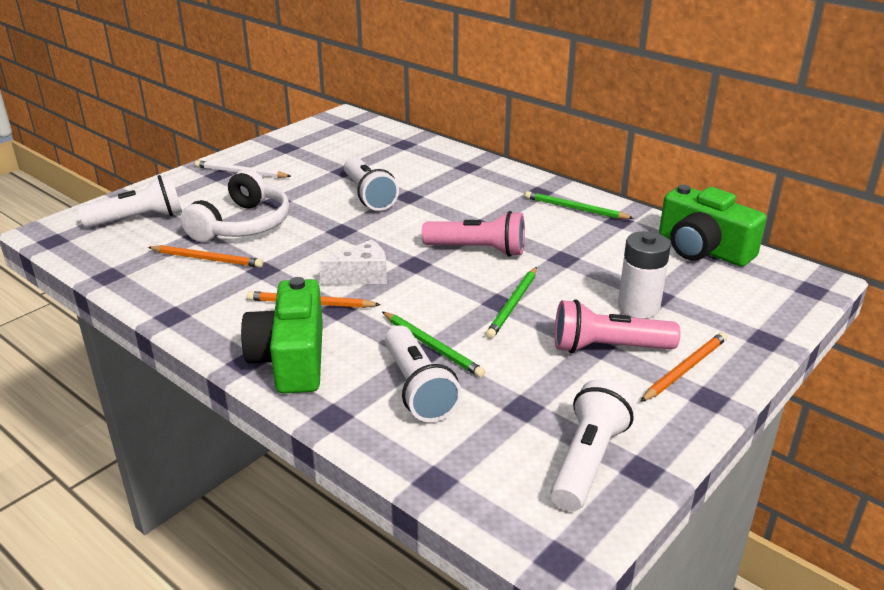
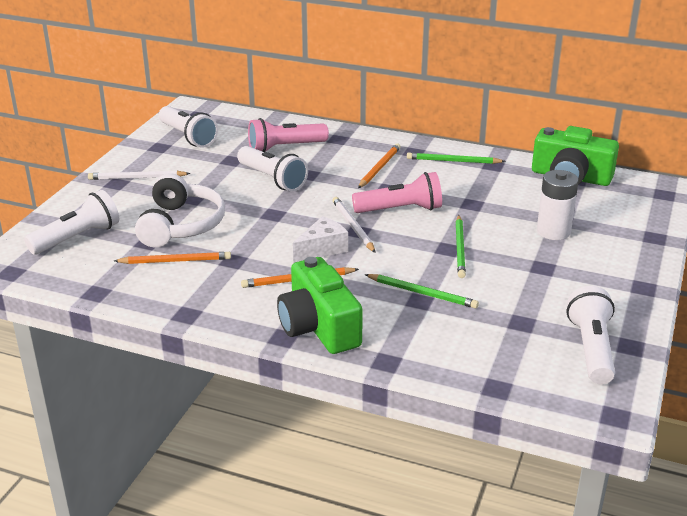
camera: 20 degrees left, 0 degrees up
(412, 258) = (353, 226): none -> white pencil
(418, 388) = (435, 326): white flashlight -> white flashlight (188, 137)
(608, 348) = (552, 266): pink flashlight -> pink flashlight (285, 148)
(685, 369) = (614, 270): orange pencil -> orange pencil (379, 168)

